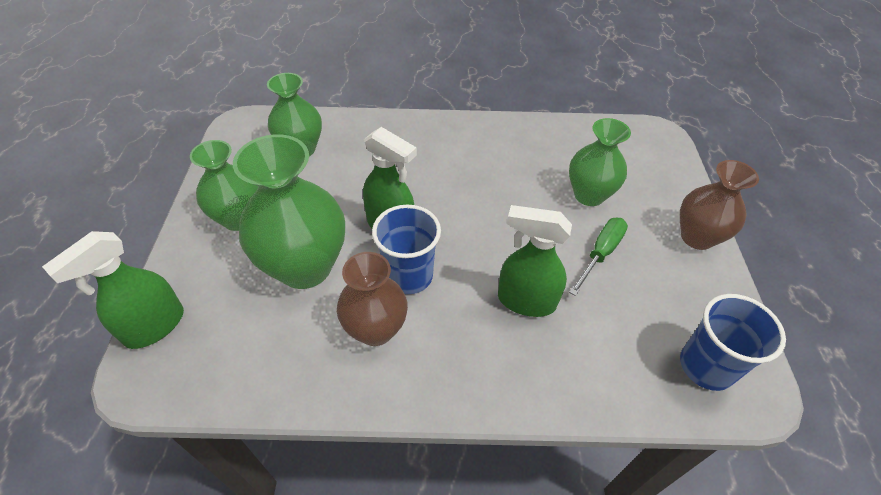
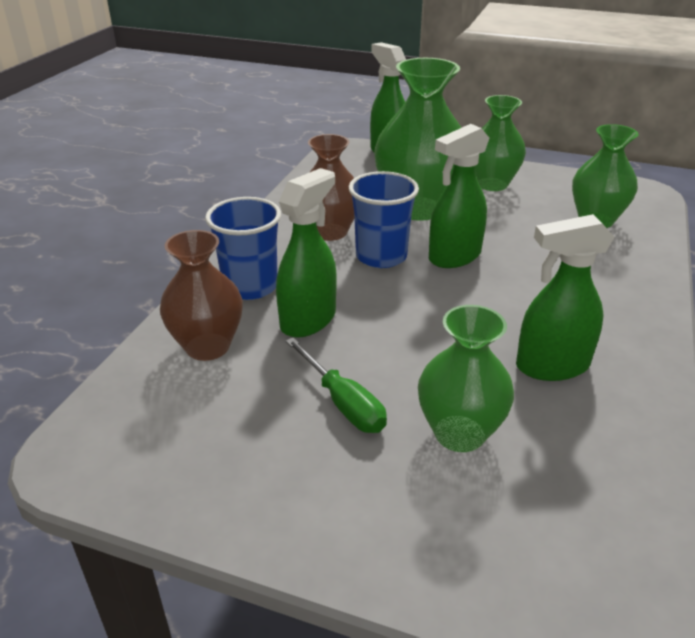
camera: 110 degrees right, 15 degrees down
(505, 163) = (551, 366): none -> green spray bottle
(697, 237) = (320, 533): brown vase -> brown vase (207, 346)
(706, 366) = (133, 430): blue cup -> blue cup (250, 286)

